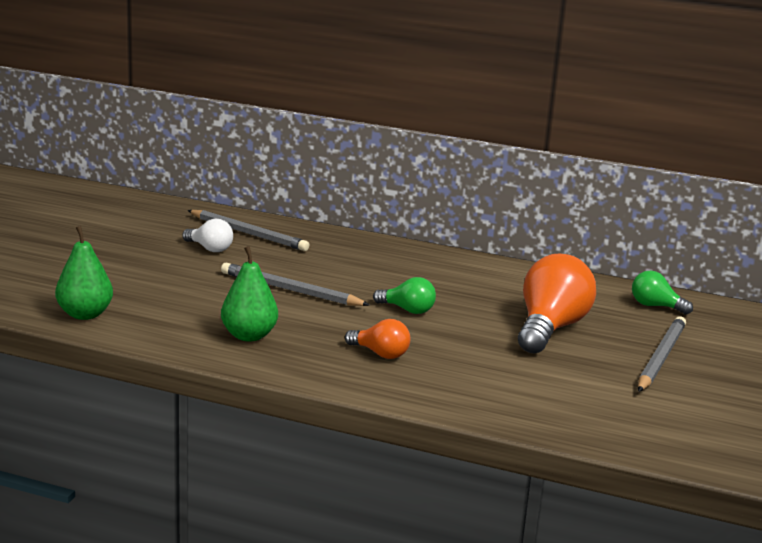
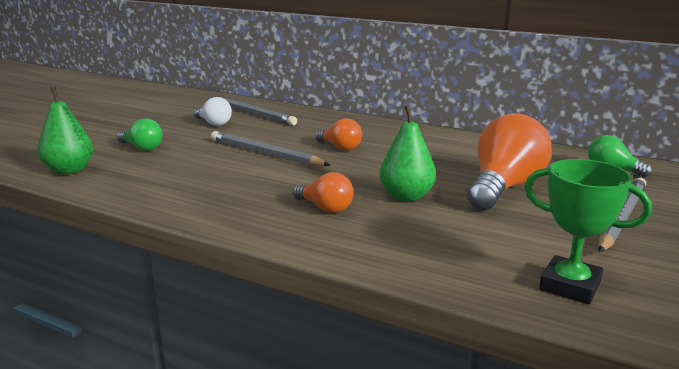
camera: 10 degrees right, 0 degrees up
(249, 336) = (205, 190): green pear -> green pear (406, 196)
(369, 281) = (340, 147): none -> orange light bulb
(407, 310) = (366, 170): green light bulb -> green light bulb (142, 148)
(613, 421) = (570, 286): none -> green trophy

